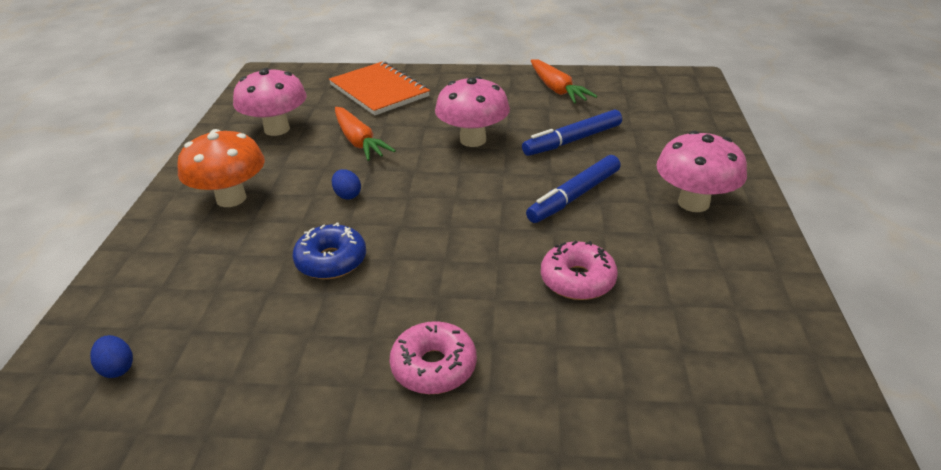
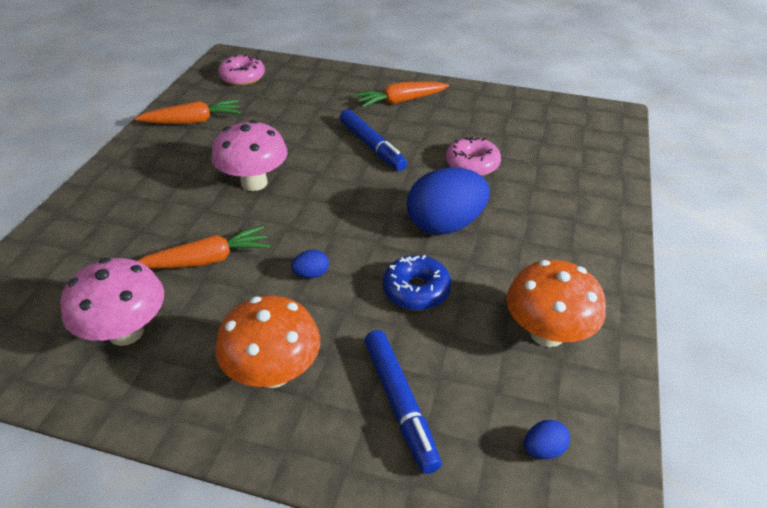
camera: 80 degrees left, 5 degrees up
(268, 366) = (546, 333): none -> orange mushroom
(379, 91) = (94, 235): orange notebook -> none
(434, 367) = (551, 241): pink donut -> pink donut (242, 77)
(443, 269) = (445, 225): none -> blue egg
(572, 140) = (289, 131): blue marker -> blue marker (400, 404)
(693, 203) = (401, 101): pink mushroom -> orange carrot

